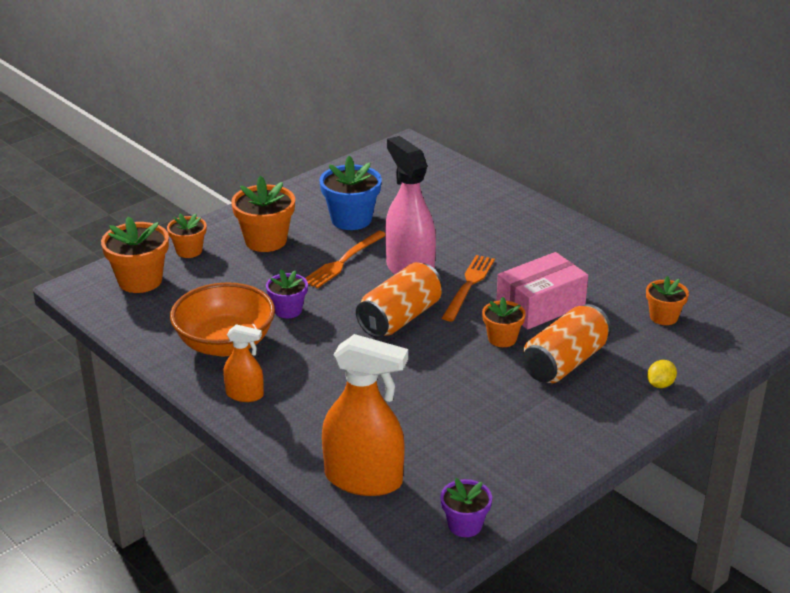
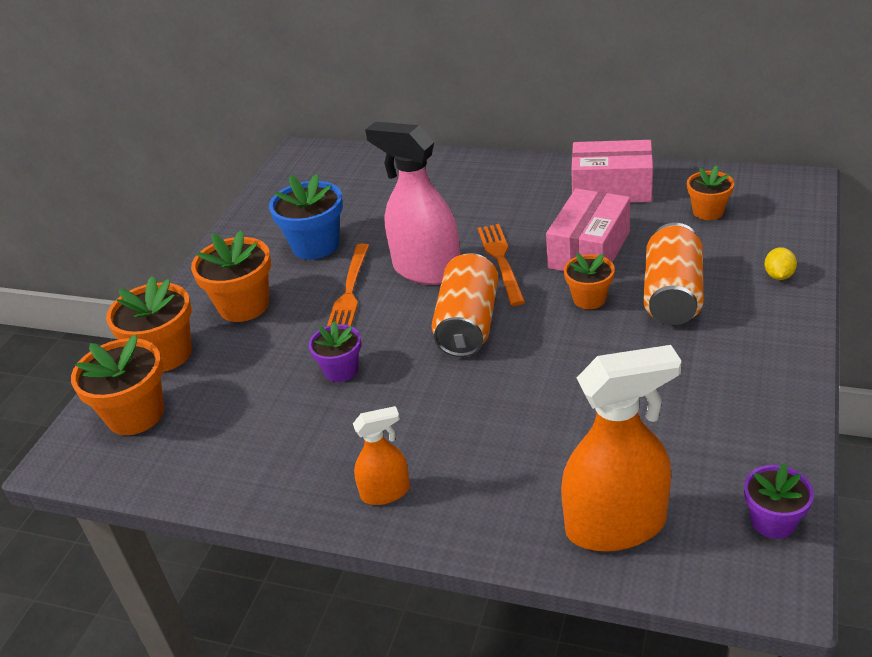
camera: 25 degrees left, 5 degrees up
(189, 251) = (165, 354): orange flower pot -> orange flower pot, size x1.63
(225, 344) = (306, 442): orange bowl -> none
(609, 268) = (611, 188): none -> pink box

